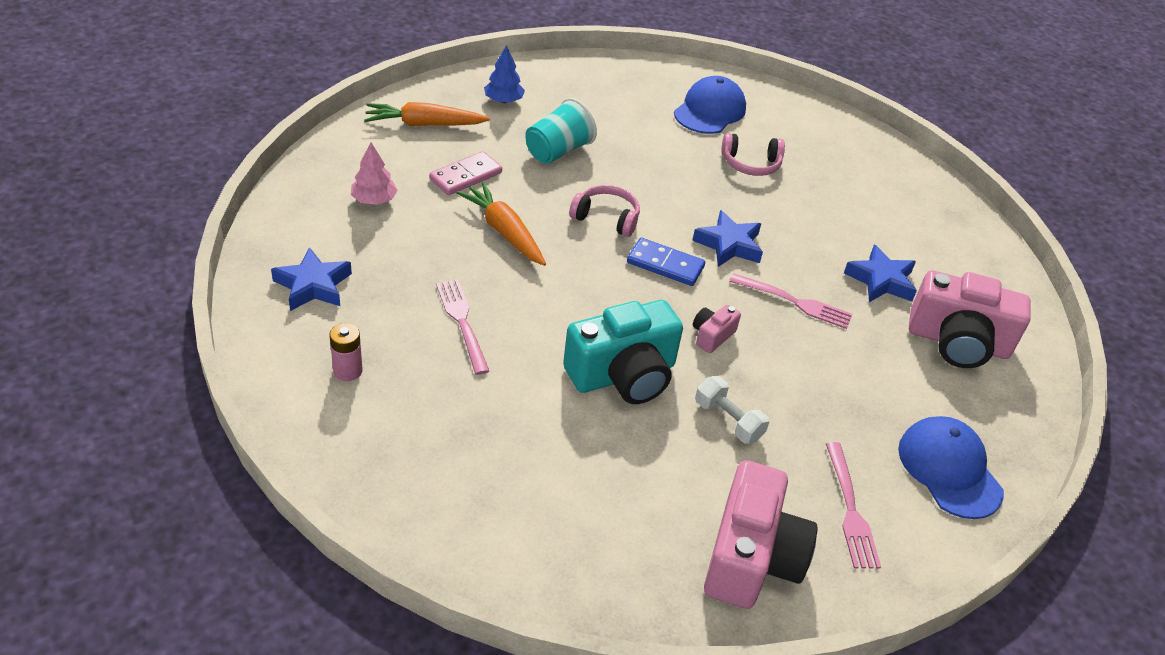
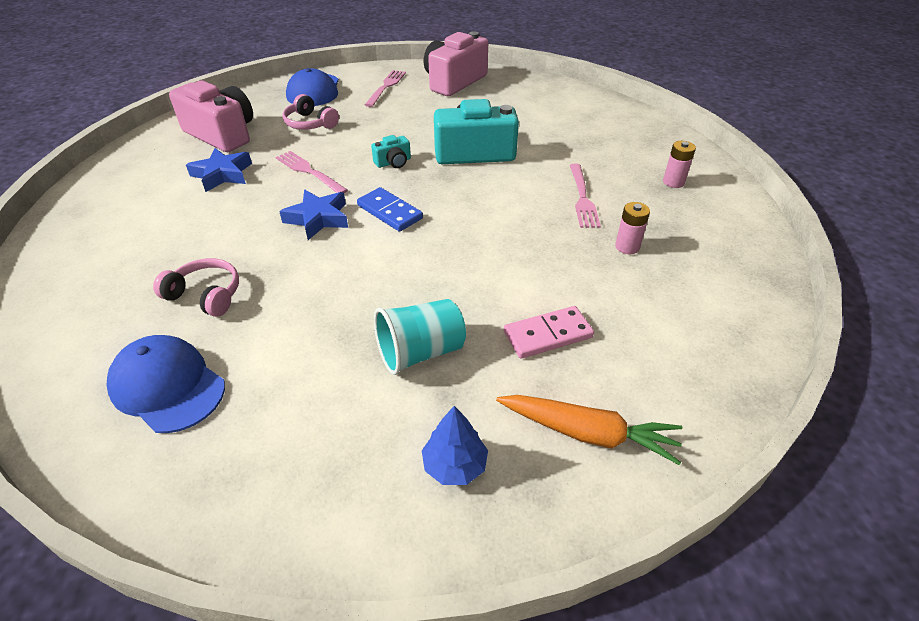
camera: 155 degrees left, 0 degrees up
(313, 286) = (711, 243): blue star -> none
(374, 200) = (658, 320): pink tree -> none
(405, 266) = (627, 247): none -> pink battery
(504, 231) = (524, 263): orange carrot -> none
(606, 218) = (414, 260): pink headphones -> pink headphones (310, 123)
(709, 111) = (167, 386): blue cap -> blue cap turned 75 degrees clockwise
(712, 336) = (393, 162): pink camera -> turquoise camera
(728, 420) = (421, 124): white dumbbell -> none

